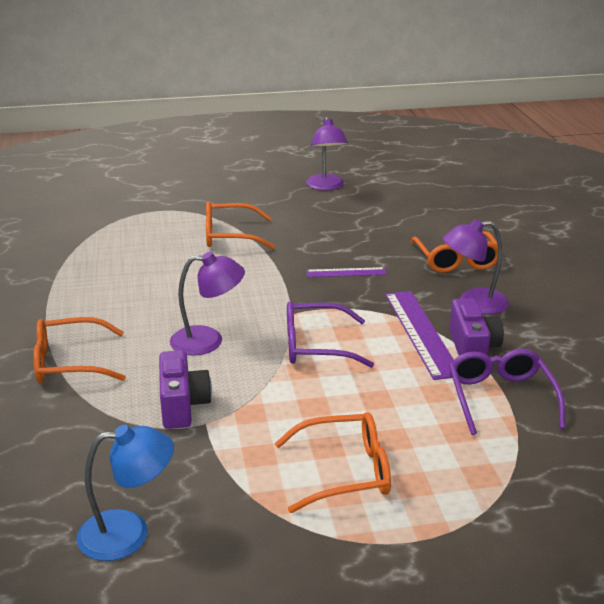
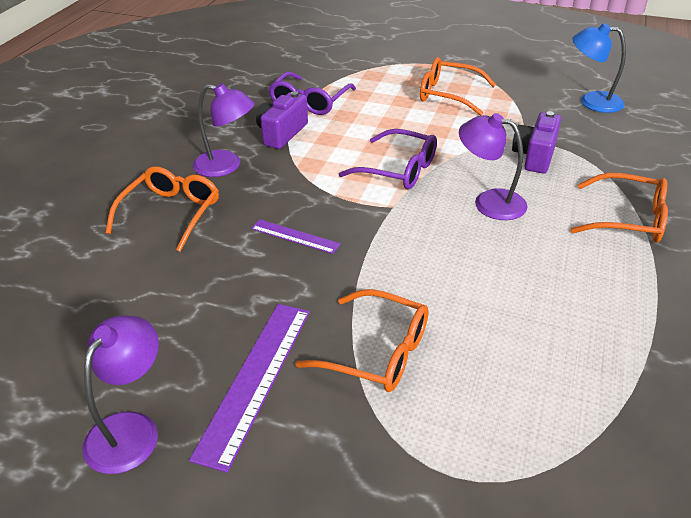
camera: 150 degrees left, 10 degrees up
(421, 333) = (303, 155): purple ruler -> purple ruler (255, 379)

